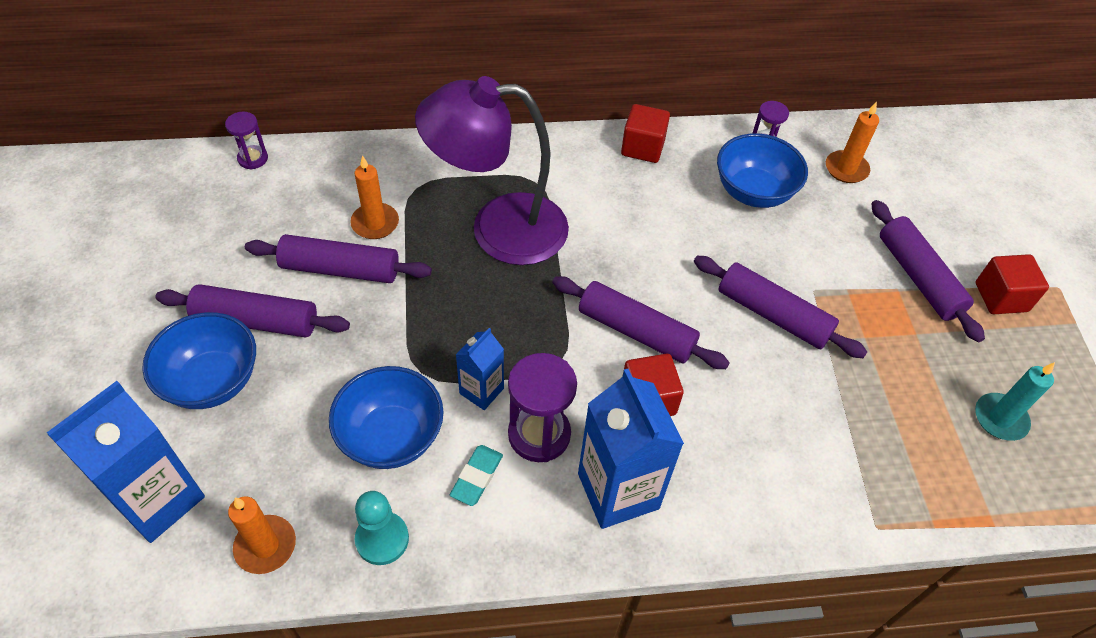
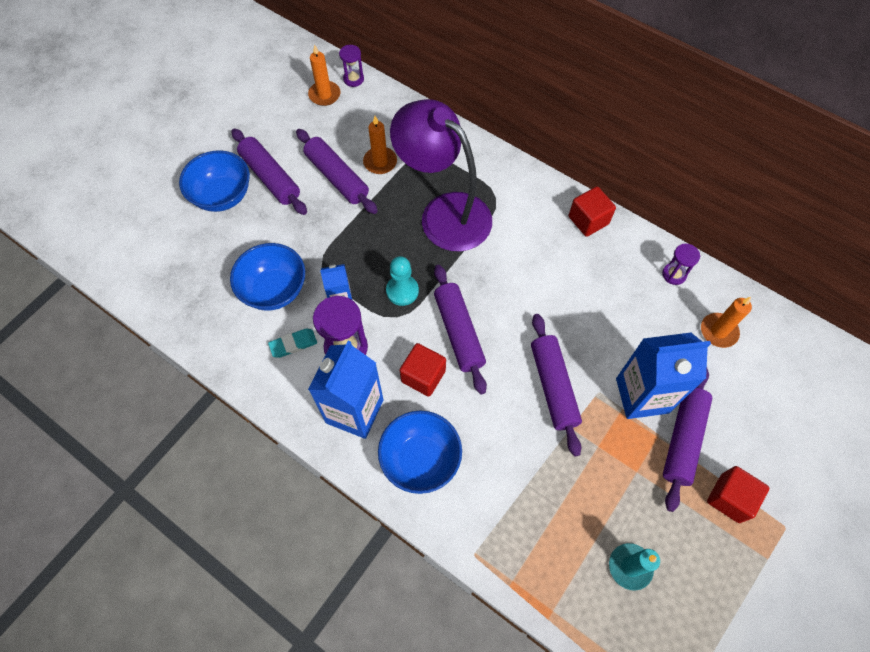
camera: 45 degrees right, 10 degrees up
(158, 499) = (149, 239): blue carton -> blue carton (642, 395)
(265, 546) = (171, 299): orange candle -> orange candle (324, 95)
(382, 539) = (221, 338): turquoise pawn -> turquoise pawn (402, 291)
(753, 192) = (631, 300): blue bowl -> blue bowl (420, 459)

